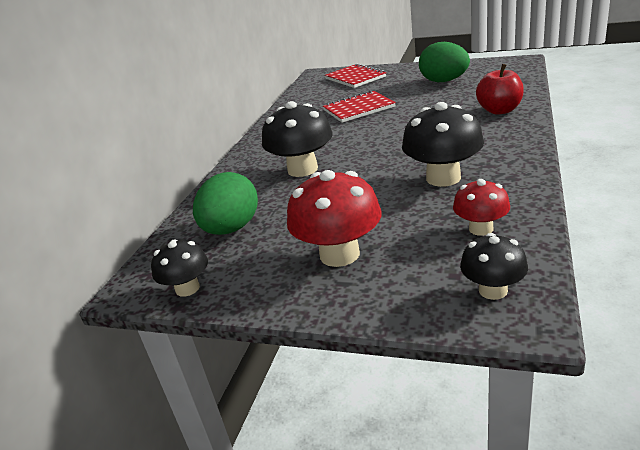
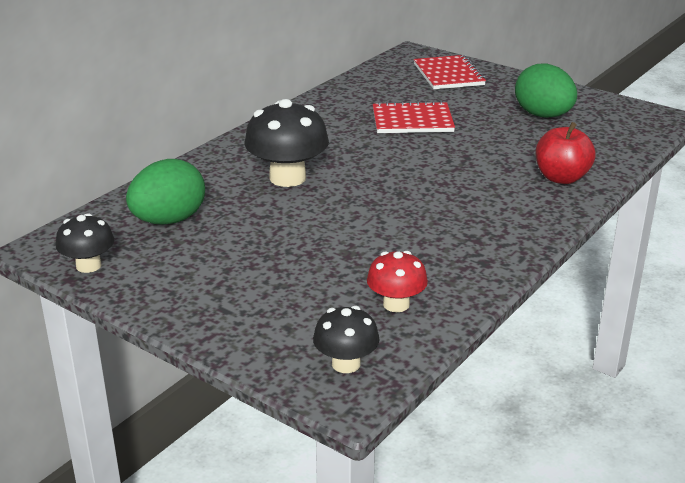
camera: 15 degrees right, 0 degrees up
(339, 254) = (244, 282): red mushroom -> none
(443, 178) = (416, 238): black mushroom -> none

